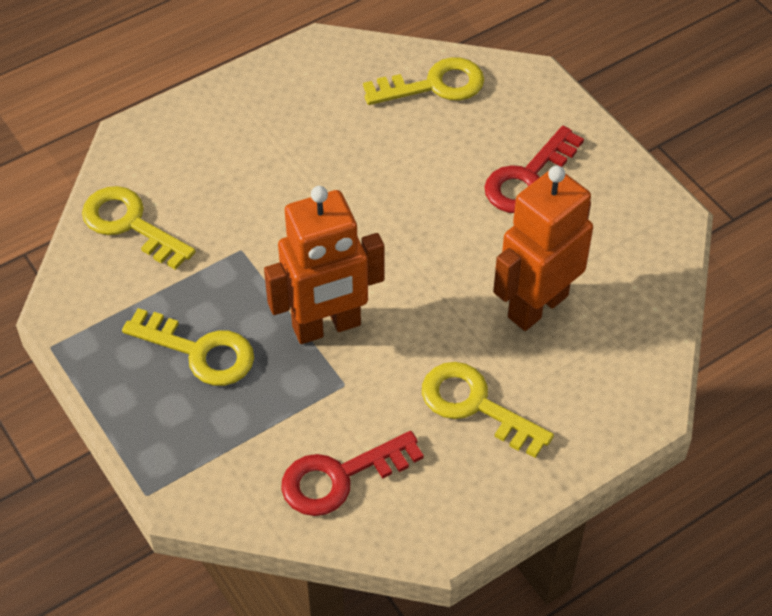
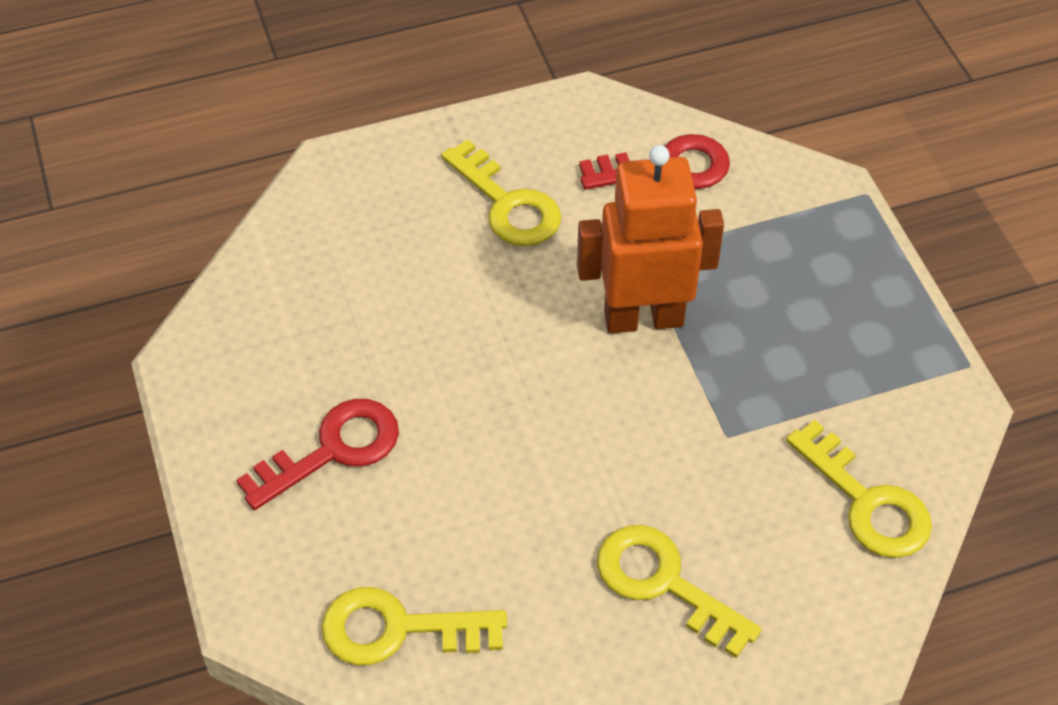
camera: 165 degrees left, 0 degrees up
(199, 351) = (795, 321): yellow key -> yellow key (664, 583)
(537, 306) = (396, 290): orange robot -> none

